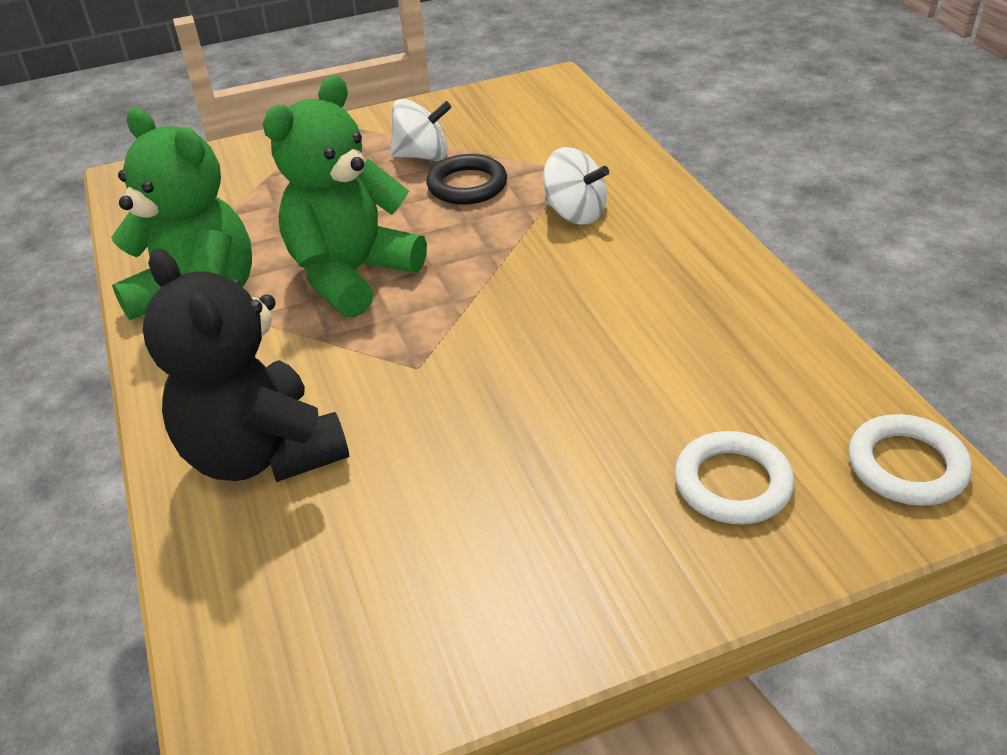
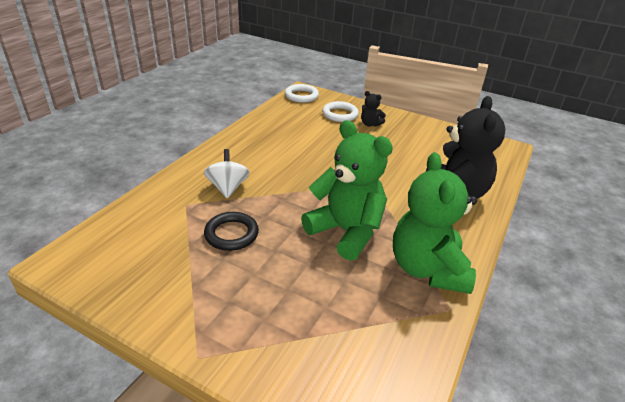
camera: 135 degrees left, 5 degrees down
(351, 275) = (346, 231): green teddy bear -> green teddy bear turned 135 degrees counterclockwise
(422, 156) = (212, 271): white spinning top -> none
(632, 512) = (370, 124): none -> black teddy bear

